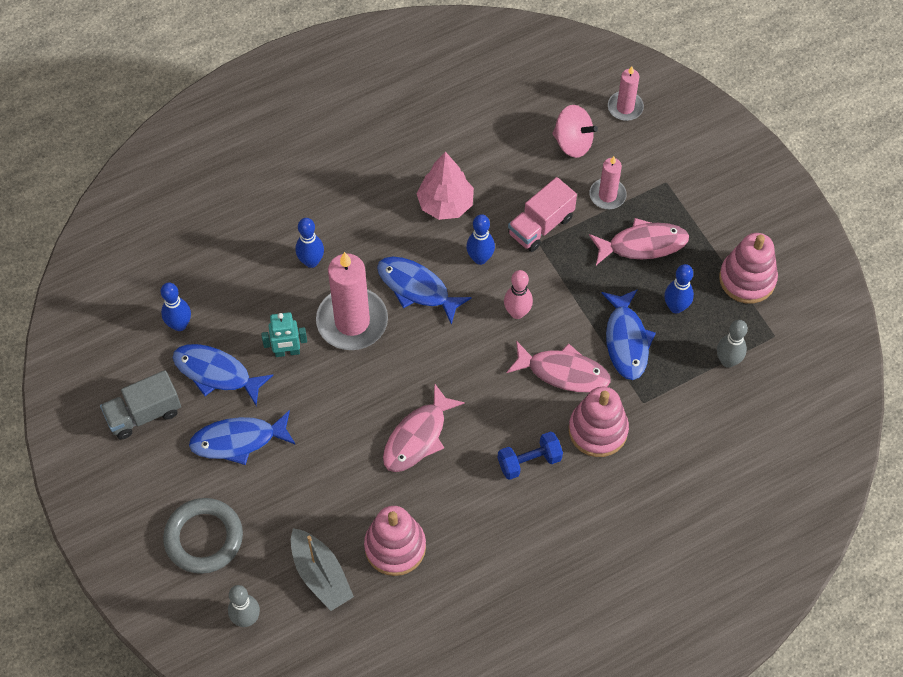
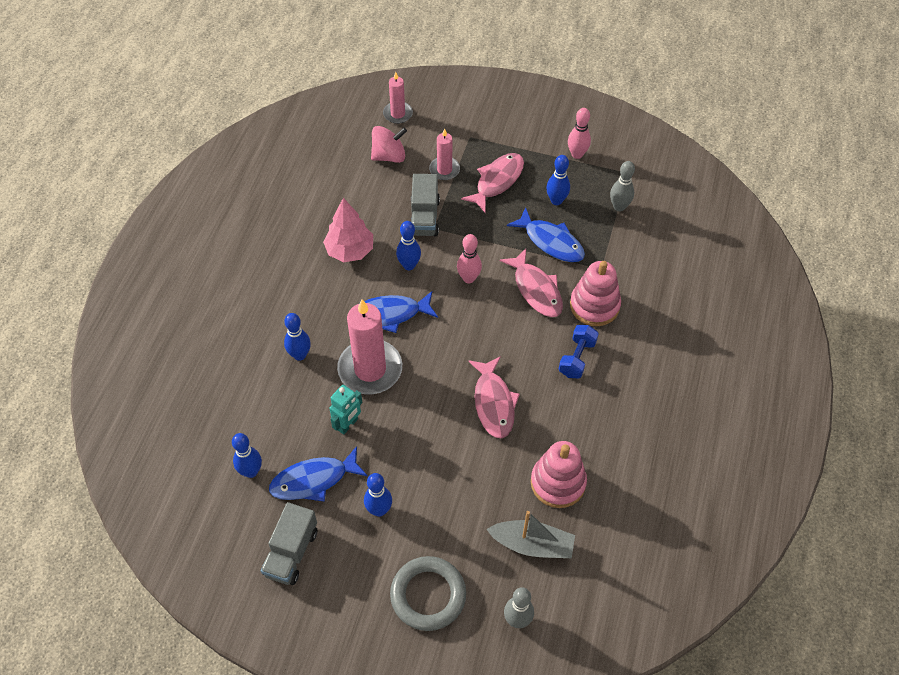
camera: 45 degrees left, 5 degrees down
(238, 440) = (379, 510): blue fish -> blue bowling pin
(541, 226) = (424, 217): pink truck -> grey truck
(563, 372) = (536, 289): pink fish -> pink fish turned 90 degrees clockwise
(747, 279) = (577, 154): pink stacking toy -> pink bowling pin

